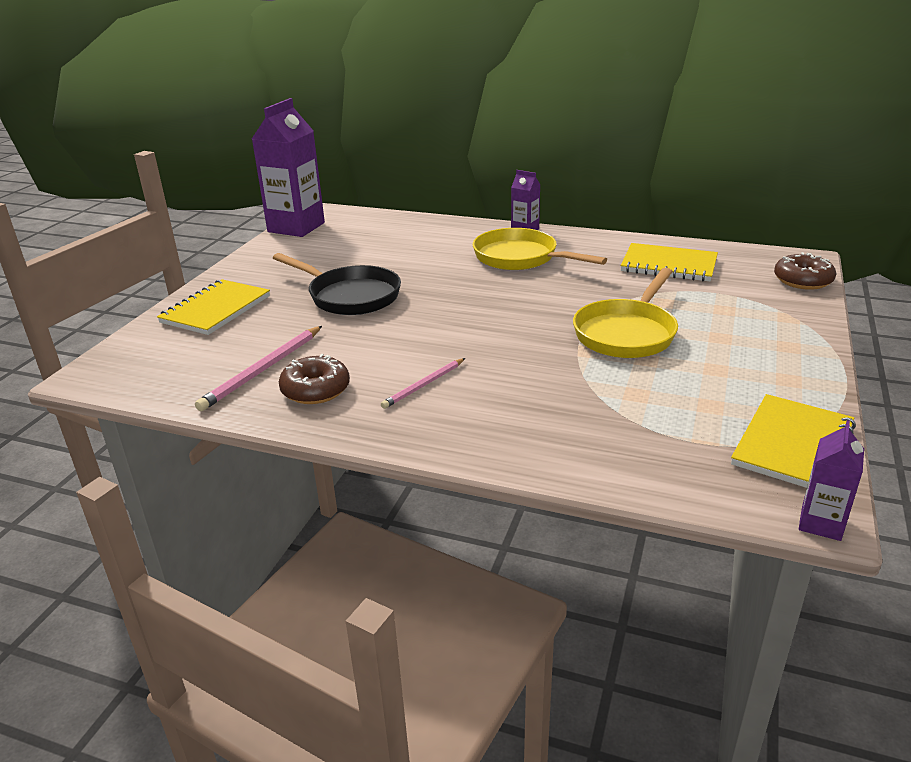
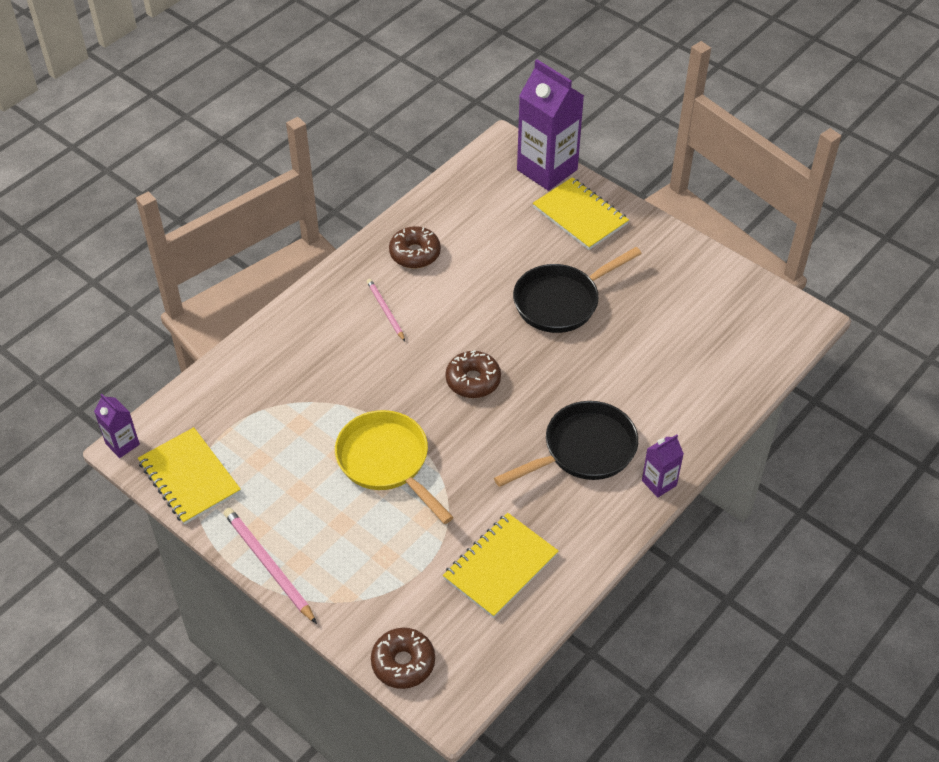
camera: 110 degrees right, 20 degrees up
(263, 370) = (459, 231): pink pencil -> pink pencil (268, 565)
(296, 227) = (760, 294): purple carton -> purple carton (547, 170)
(485, 315) = (473, 380): none -> brown donut
(520, 258) = (584, 450): yellow pan -> black pan

